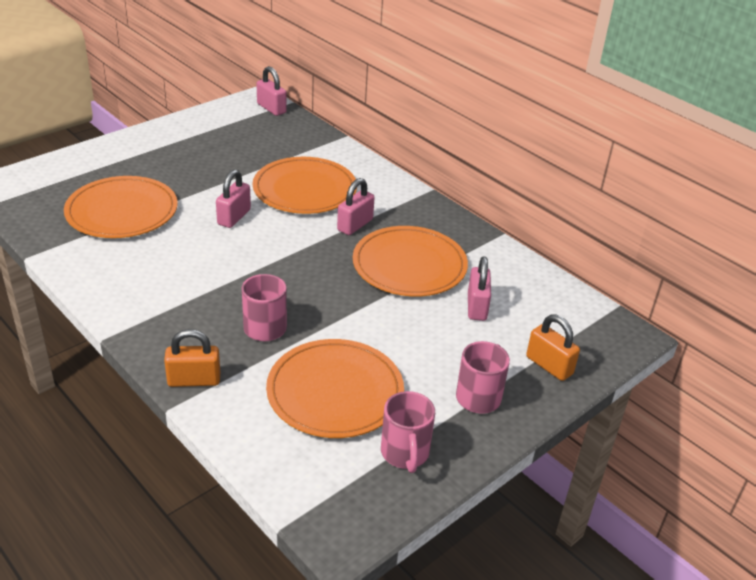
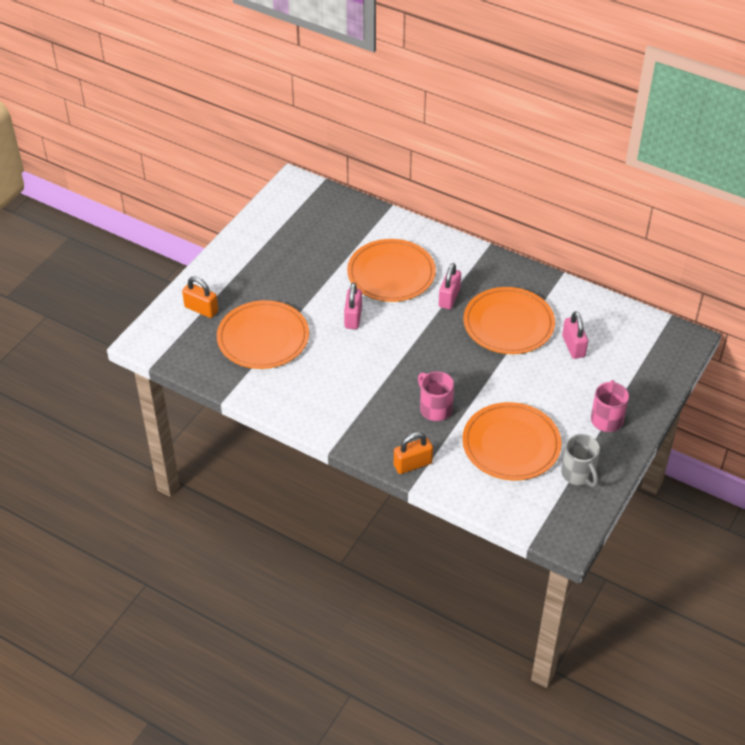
camera: 15 degrees left, 10 degrees up
(271, 108) = (312, 192): pink padlock -> none
(405, 453) = (578, 474): pink mug -> grey mug
(549, 365) = (642, 380): orange padlock -> orange padlock (201, 309)

